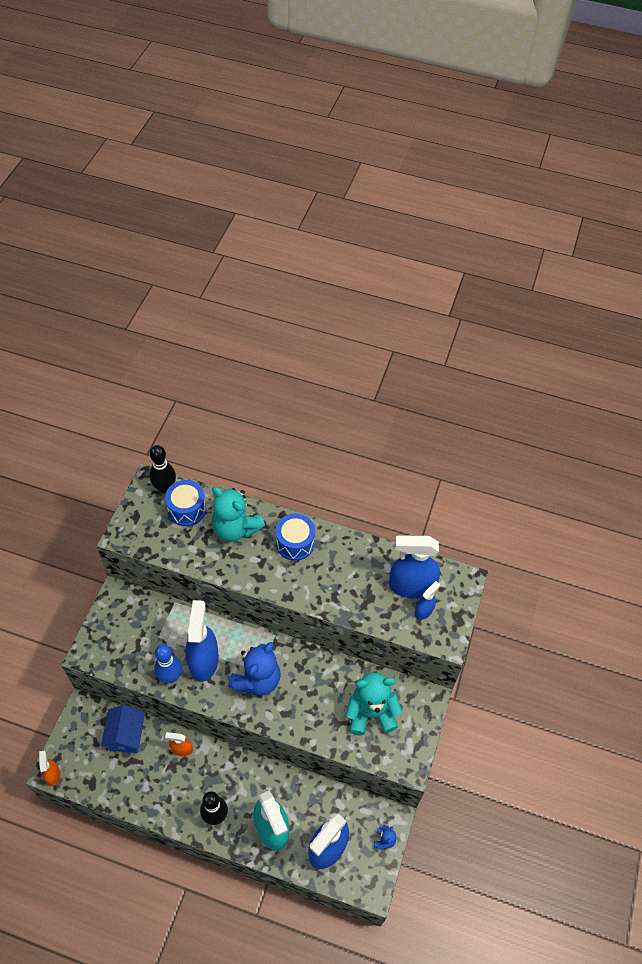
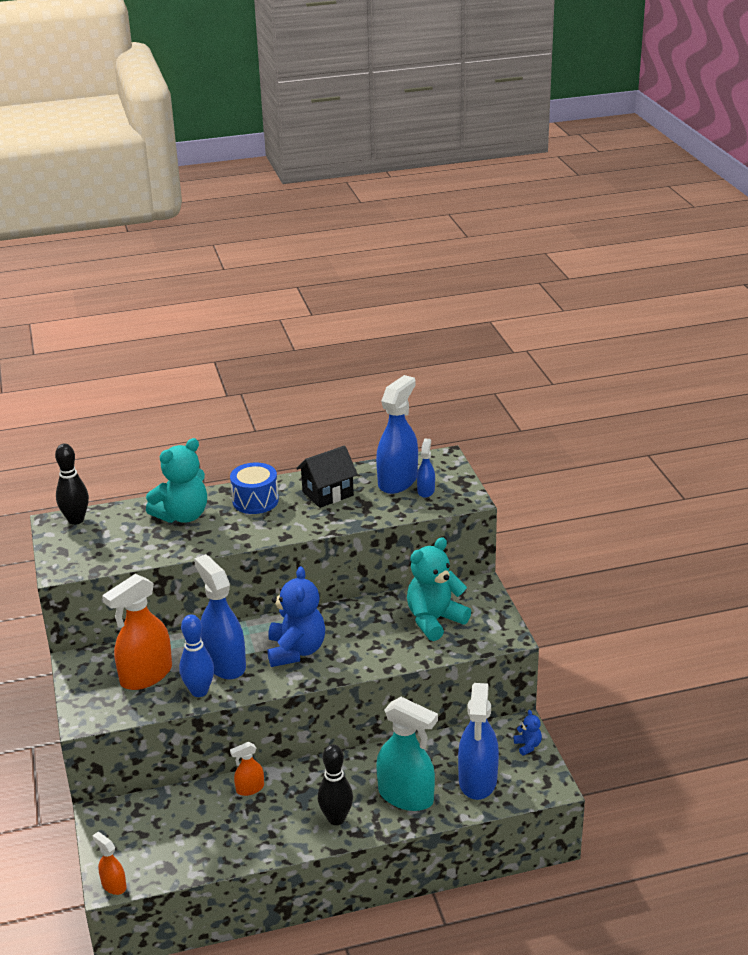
camera: 30 degrees left, 25 degrees down
(126, 735) = (174, 810): blue house -> none
(148, 638) = (146, 675): none -> orange spray bottle
(187, 509) = (116, 524): blue drum -> none
(235, 528) = (182, 516): turquoise teddy bear -> turquoise teddy bear turned 45 degrees counterclockwise
(350, 568) = (328, 494): none -> black house
(411, 586) = (398, 481): blue spray bottle -> blue spray bottle turned 150 degrees clockwise

